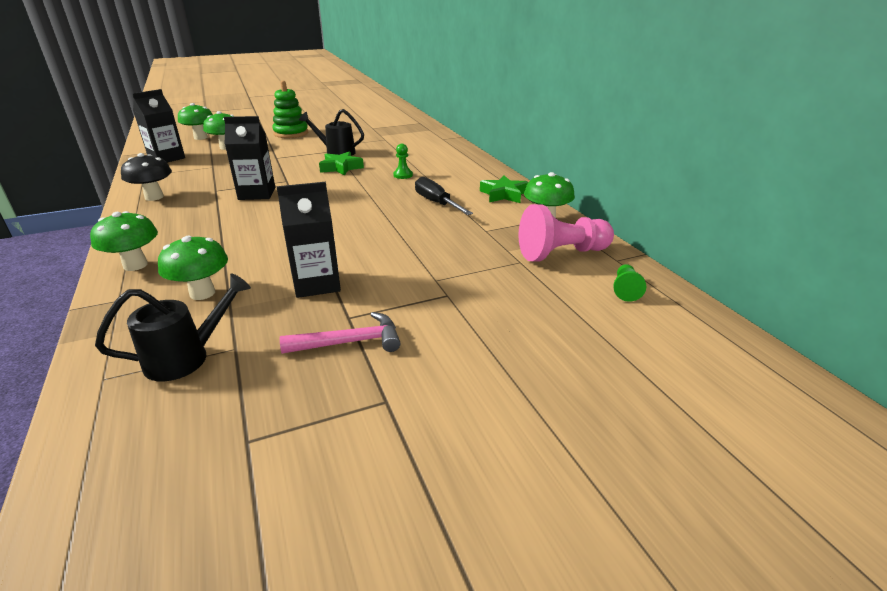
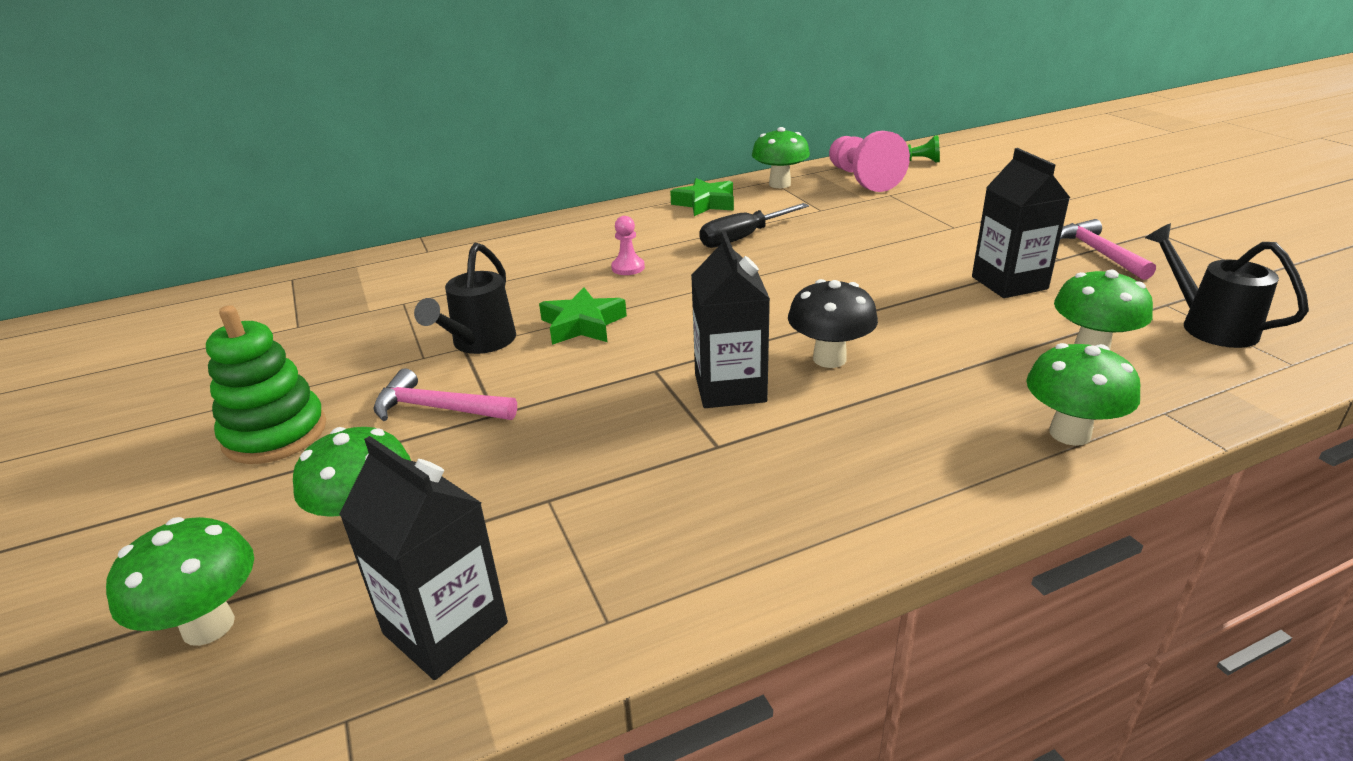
camera: 90 degrees left, 0 degrees up
(154, 197) = (775, 528): black mushroom -> black mushroom (829, 359)
(288, 150) = (437, 408): none -> pink hammer
(403, 175) = (628, 268): green pawn -> pink pawn

